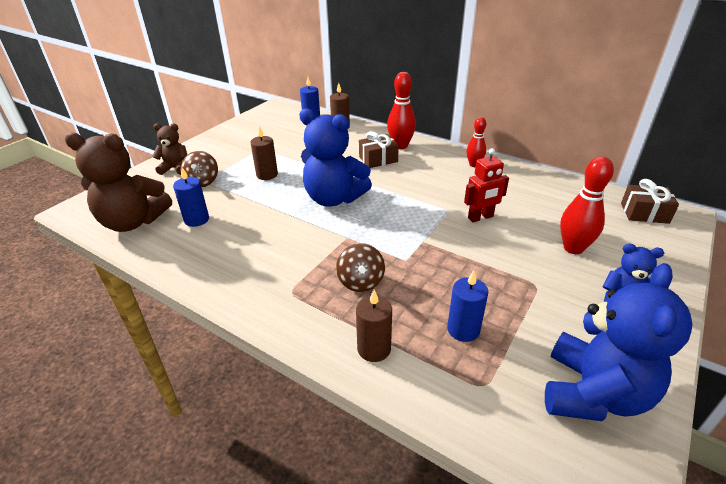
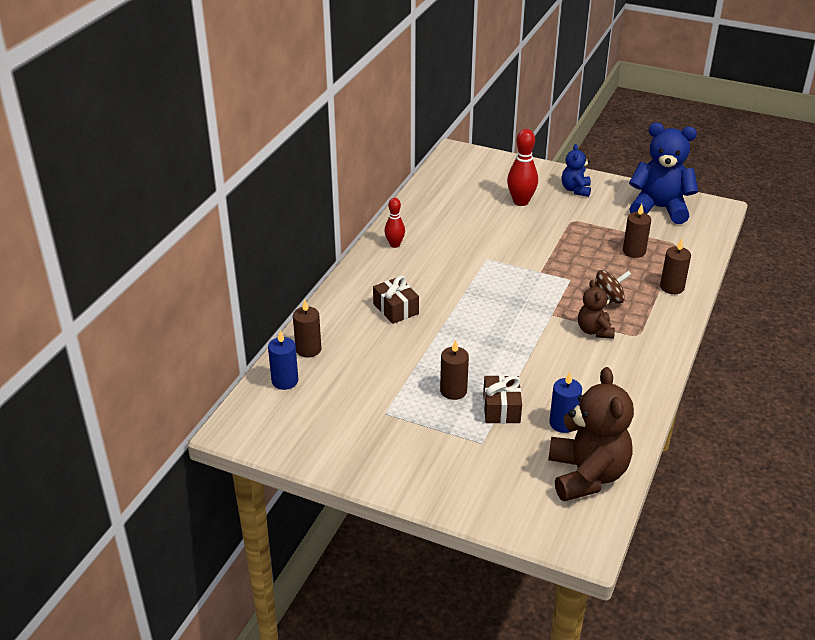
camera: 100 degrees left, 0 degrees up
(175, 168) = (459, 482): brown teddy bear -> brown teddy bear (594, 331)
(202, 182) = (485, 443): brown spinning top -> none
(334, 198) = (489, 331): blue teddy bear -> none
(400, 146) = (358, 295): red bowling pin -> none
(463, 329) = (634, 251): blue candle -> brown candle
(480, 217) = (493, 242): red robot -> none
(644, 213) = (459, 166): brown gift -> brown gift (501, 408)

